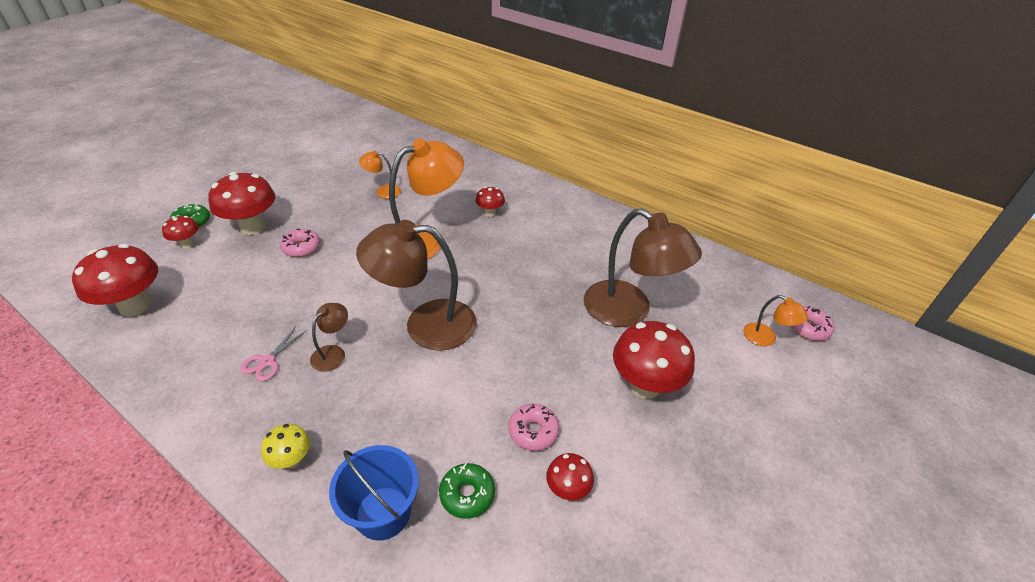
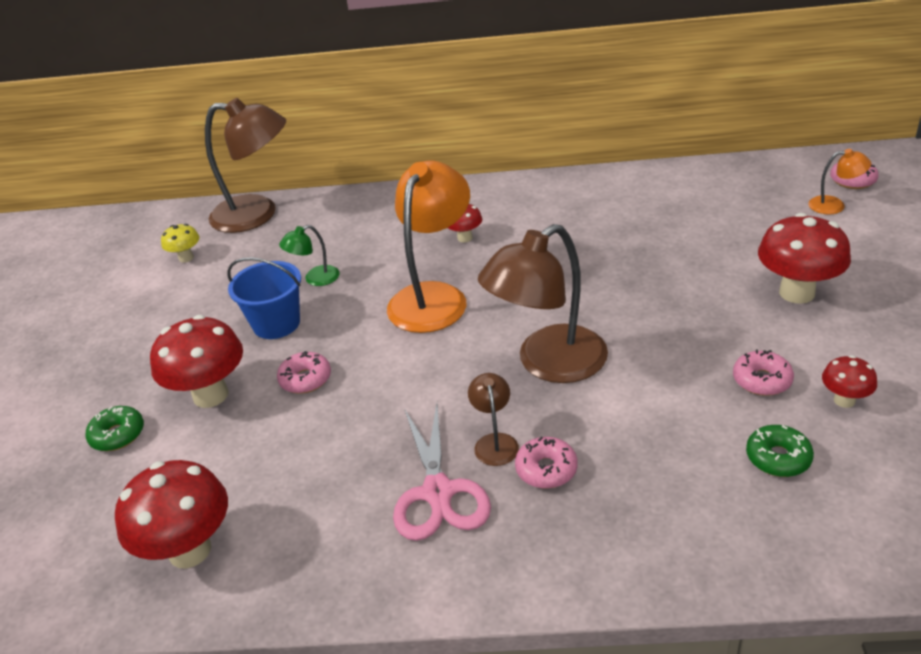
camera: 30 degrees left, 5 degrees down
(187, 244) = (151, 457): red mushroom -> none
(267, 362) = (438, 493): pink scissors -> pink scissors, size x1.86
(292, 460) = (594, 544): yellow mushroom -> yellow mushroom (186, 258)
(334, 391) = (546, 469): none -> pink donut
(383, 191) = (315, 279): orange lamp -> green lamp
(383, 513) = (733, 519): blue bucket -> blue bucket (276, 323)
(628, 311) = (707, 246): brown lamp -> brown lamp (257, 214)

